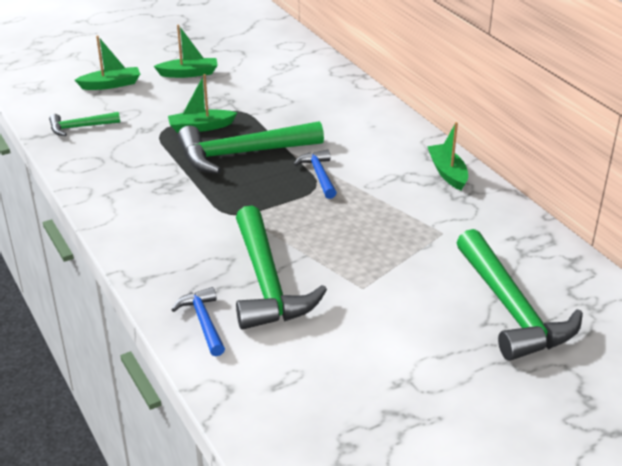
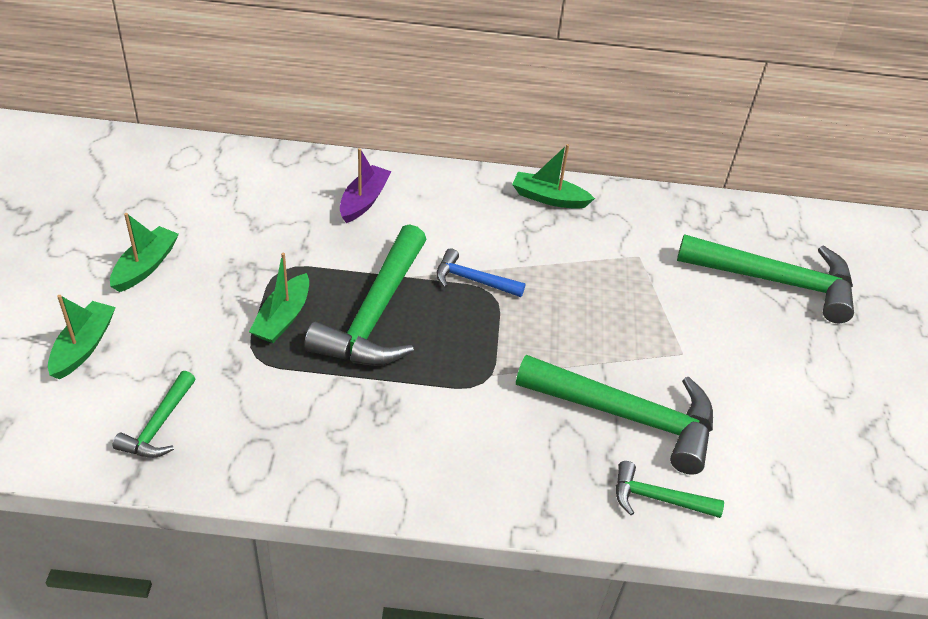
camera: 60 degrees left, 10 degrees up
(203, 322) = (658, 498): blue hammer -> green hammer
(338, 110) = (364, 201): none -> purple boat

